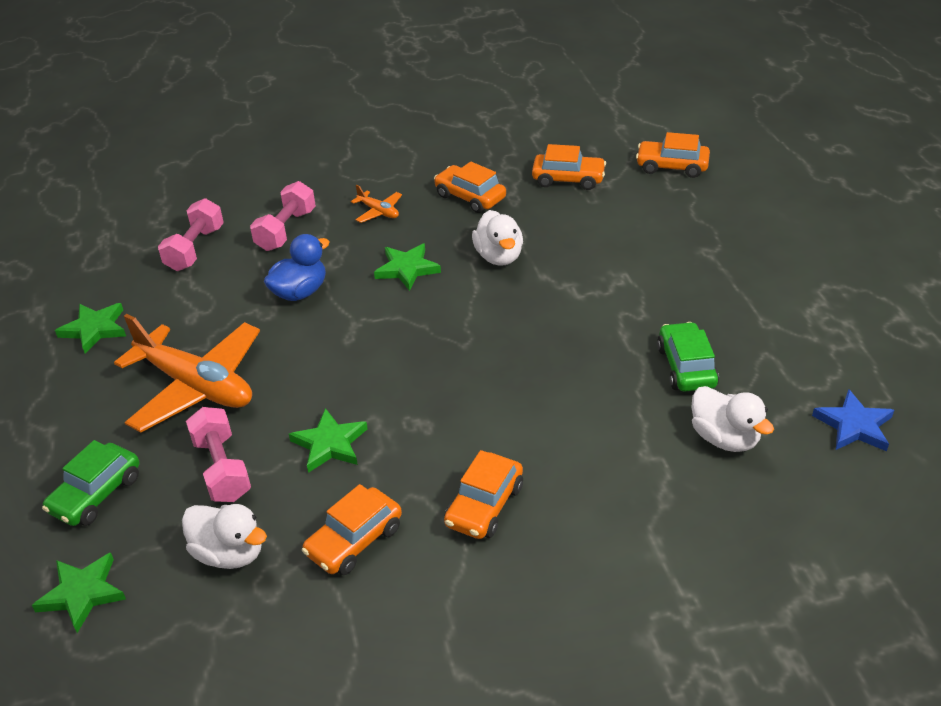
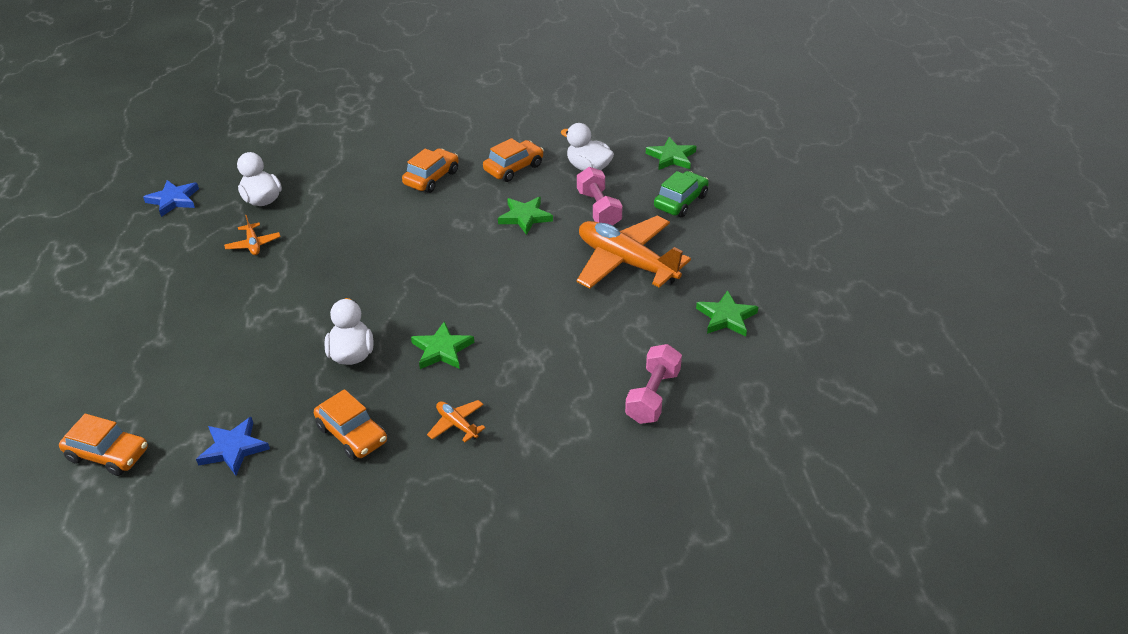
camera: 175 degrees left, 0 degrees up
(286, 230) = (558, 410): pink dumbbell -> none
(300, 292) = (544, 335): blue duck -> none
(568, 179) = (233, 448): orange car -> blue star
(686, 367) = (253, 244): green car -> orange plane

